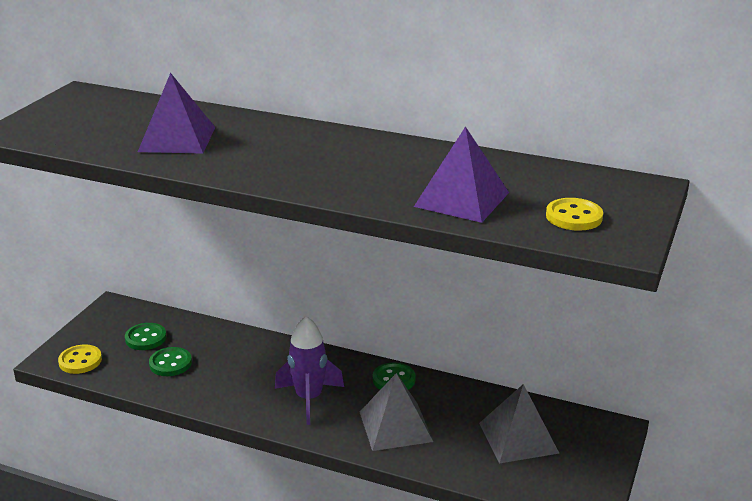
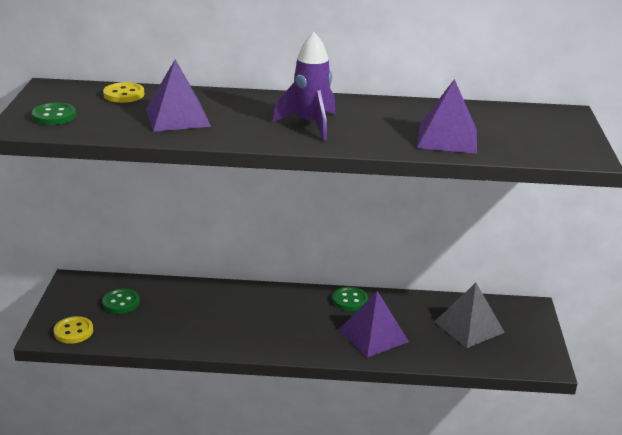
camera: 20 degrees left, 0 degrees up
(170, 363) = (157, 320): green button -> green button (54, 116)
(309, 399) = (292, 327): purple rocket -> purple rocket (310, 124)
(395, 426) = (373, 335): grey pyramid -> purple pyramid
(574, 217) = (537, 141): yellow button -> yellow button (124, 94)

